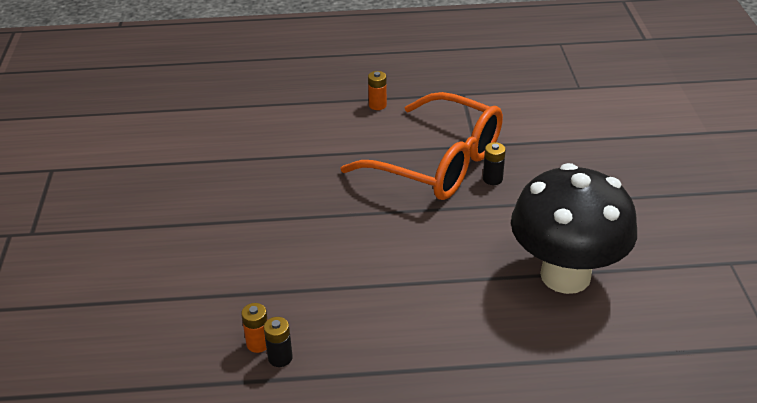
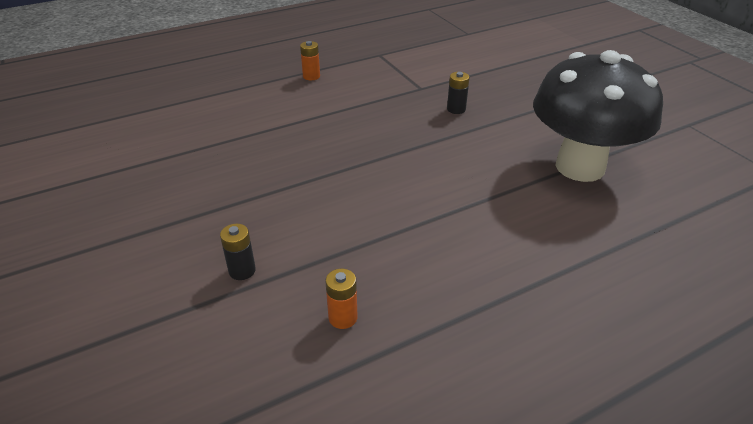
camera: 25 degrees left, 0 degrees up
(280, 358) = (377, 325): black battery -> black battery (242, 270)
(438, 163) = (400, 108): orange glasses -> none

